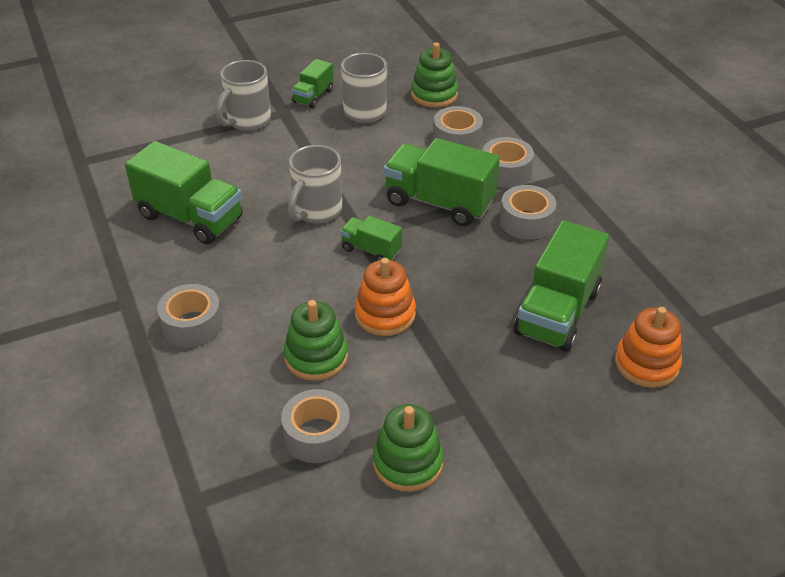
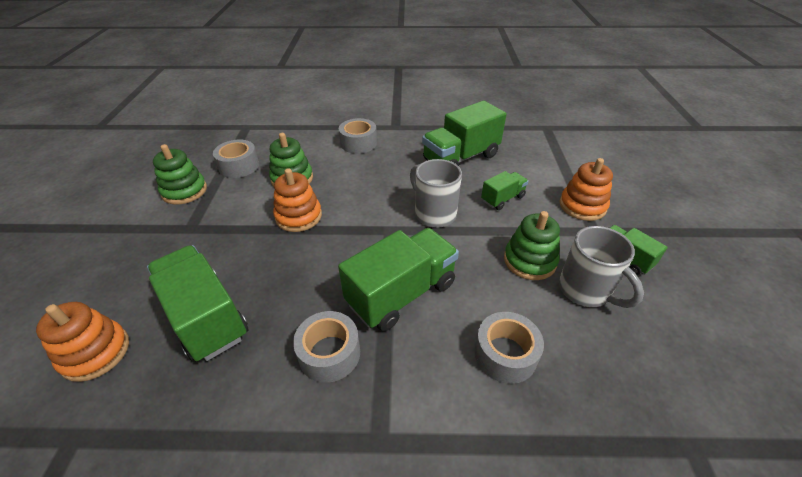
camera: 115 degrees right, 0 degrees up
(247, 121) = (582, 206): grey mug -> orange stacking toy
(371, 250) = (368, 229): green truck -> green truck (502, 199)
(434, 94) = (616, 372): green stacking toy -> green stacking toy (529, 261)
(506, 171) = (421, 376): grey tape -> none

